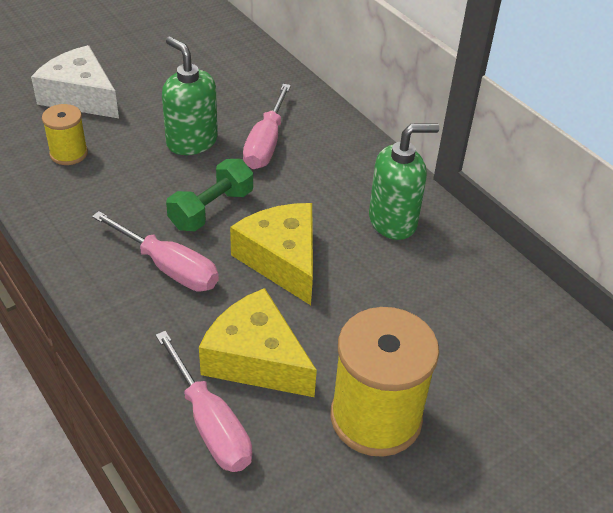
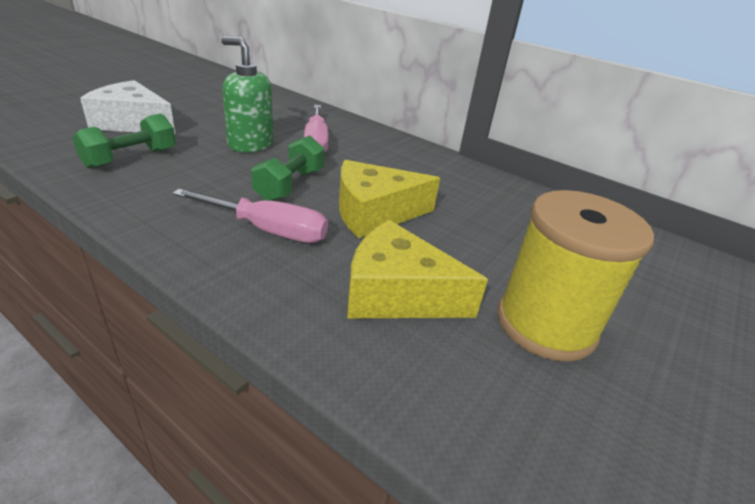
camera: 20 degrees left, 10 degrees down
(69, 153) = (131, 158): yellow spool -> green dumbbell
(211, 424) = (385, 367): pink screwdriver -> none
(282, 260) = (374, 213): yellow cheese -> yellow cheese turned 60 degrees counterclockwise
(393, 221) = (449, 179): green soap dispenser -> none

